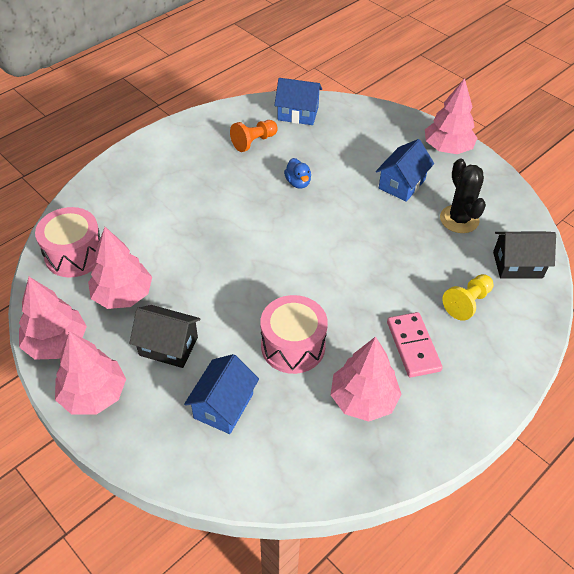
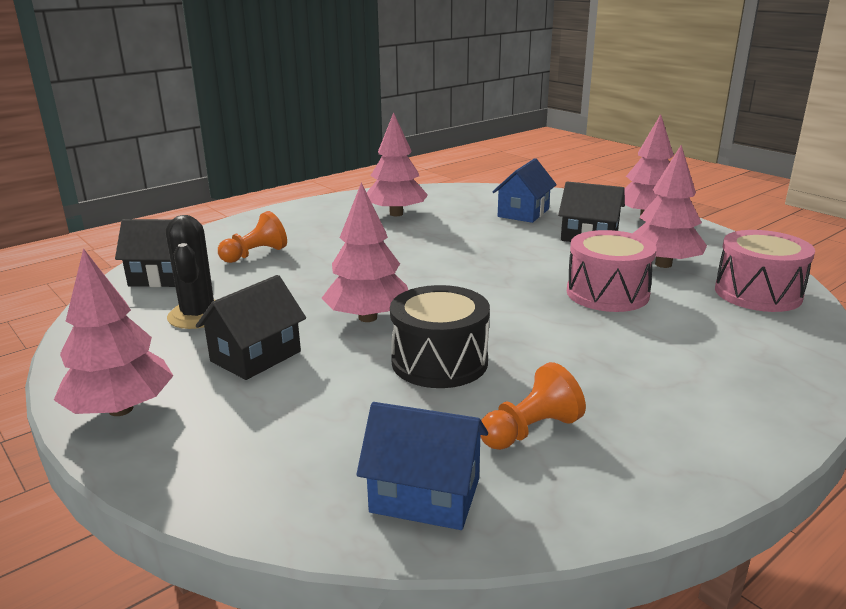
camera: 175 degrees left, 25 degrees down
(56, 343) = (710, 240): pink tree -> pink tree (367, 317)
(293, 346) = (458, 235): pink drum -> pink drum (607, 293)
(298, 182) = (439, 362): blue duck -> black drum
(402, 184) = (255, 356): blue house -> black house
(413, 346) = (334, 234): pink domino -> none
(467, 303) = (255, 254): yellow pawn -> orange pawn

